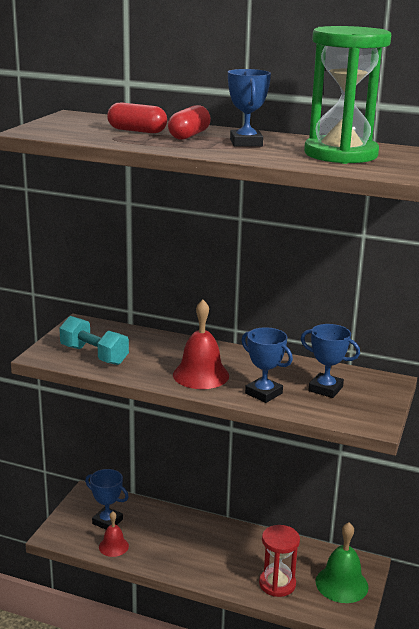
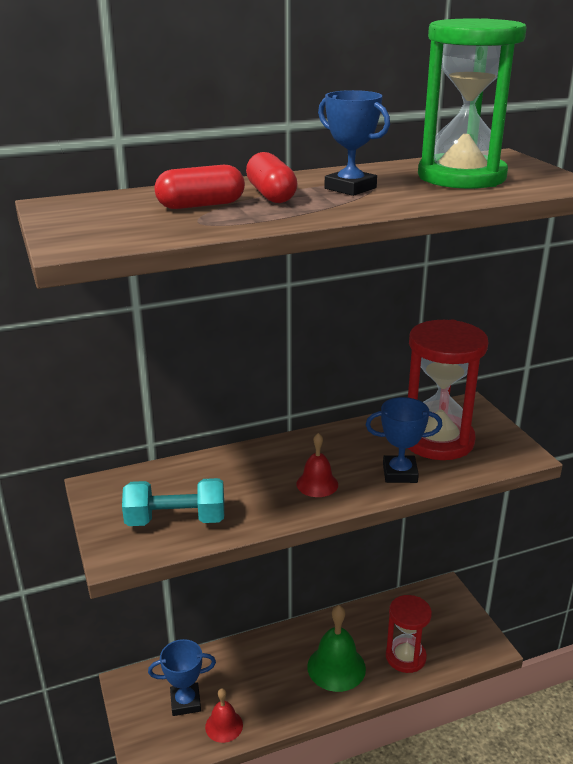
camera: 40 degrees left, 5 degrees up
(201, 375) = (317, 484): red bell -> red bell, size x0.60
(325, 389) = (437, 440): blue trophy -> red hourglass
(341, 584) = (449, 620): green bell -> green bell (336, 667)

